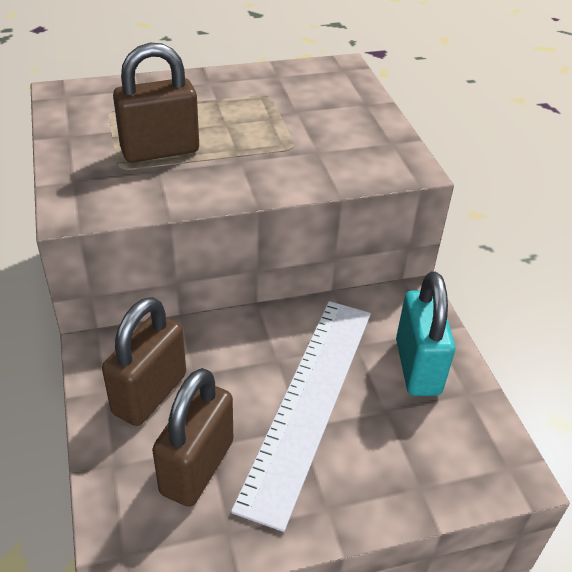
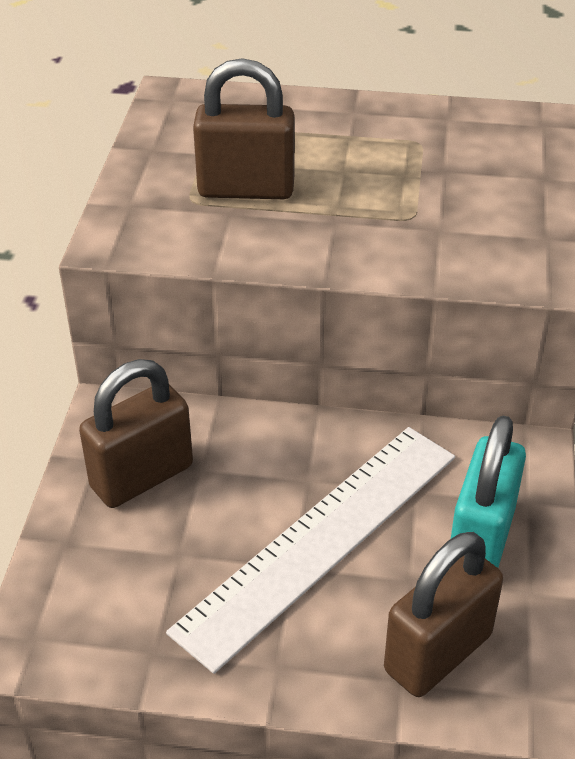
camera: 25 degrees right, 0 degrees up
(197, 467) = (154, 573): brown padlock -> brown padlock (437, 653)

